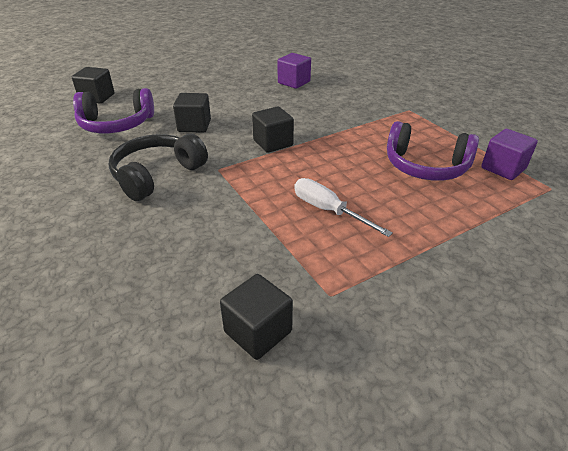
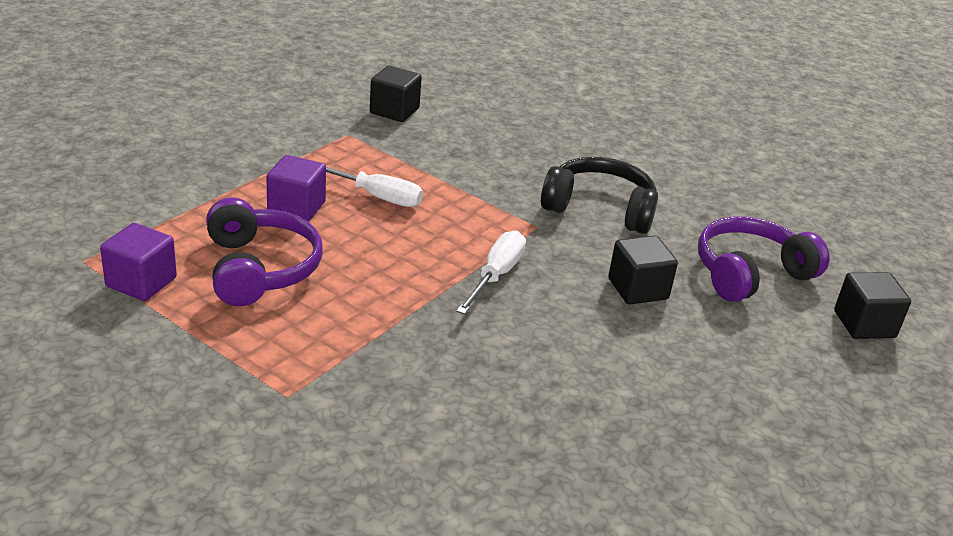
camera: 155 degrees right, 5 degrees down
(157, 175) = (599, 209): black headphones -> black headphones turned 90 degrees counterclockwise
(273, 143) = (496, 275): black cube -> white screwdriver
(294, 82) = (561, 445): purple cube -> purple cube (296, 207)
(425, 166) = (259, 269): purple headphones -> purple headphones turned 75 degrees clockwise

